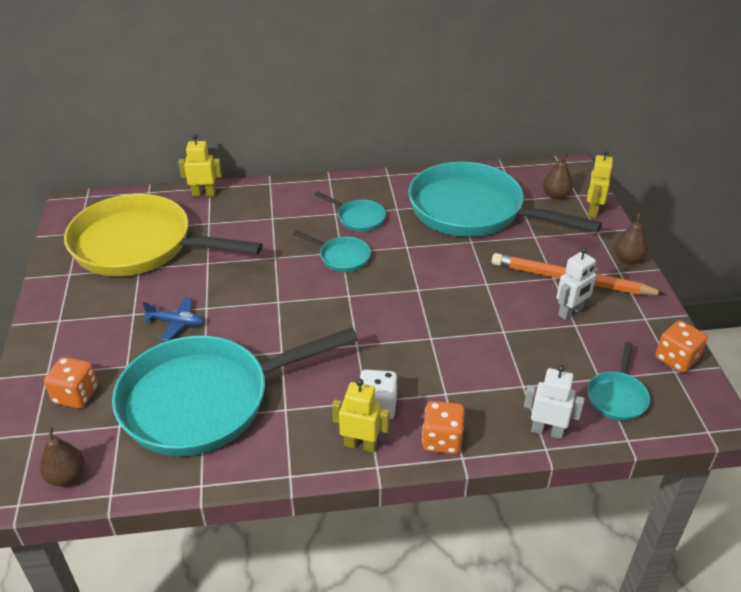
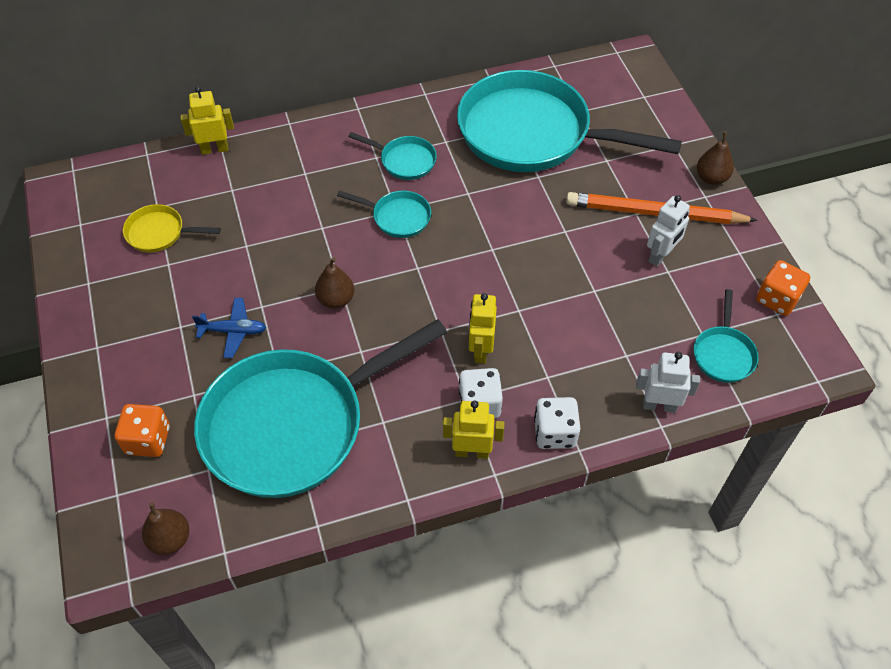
camera: 10 degrees left, 15 degrees up
(140, 246) = (159, 233): yellow pan -> yellow pan, size x0.41
(442, 440) = (554, 433): orange dice -> white dice
(556, 196) = (621, 100): brown pear -> brown pear (336, 299)
(592, 210) = (664, 116): yellow robot -> yellow robot (480, 350)

